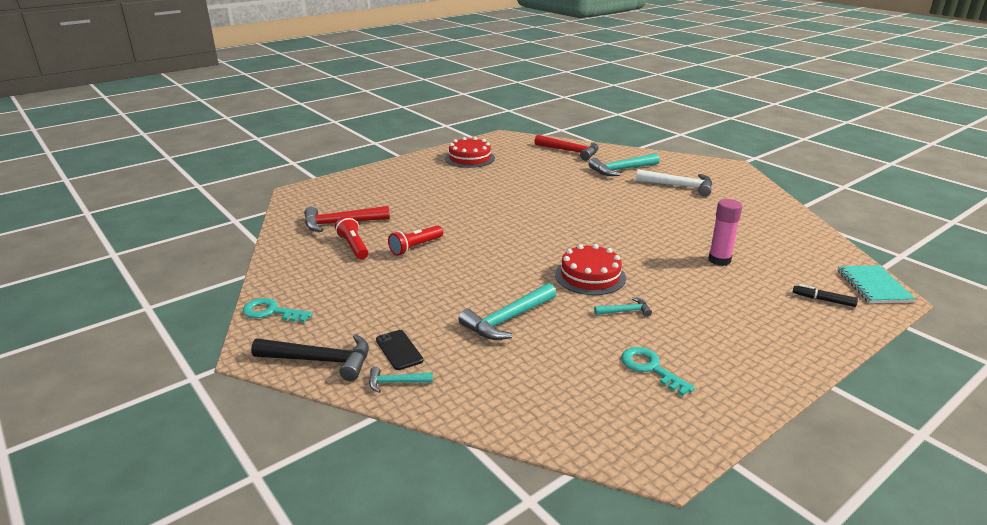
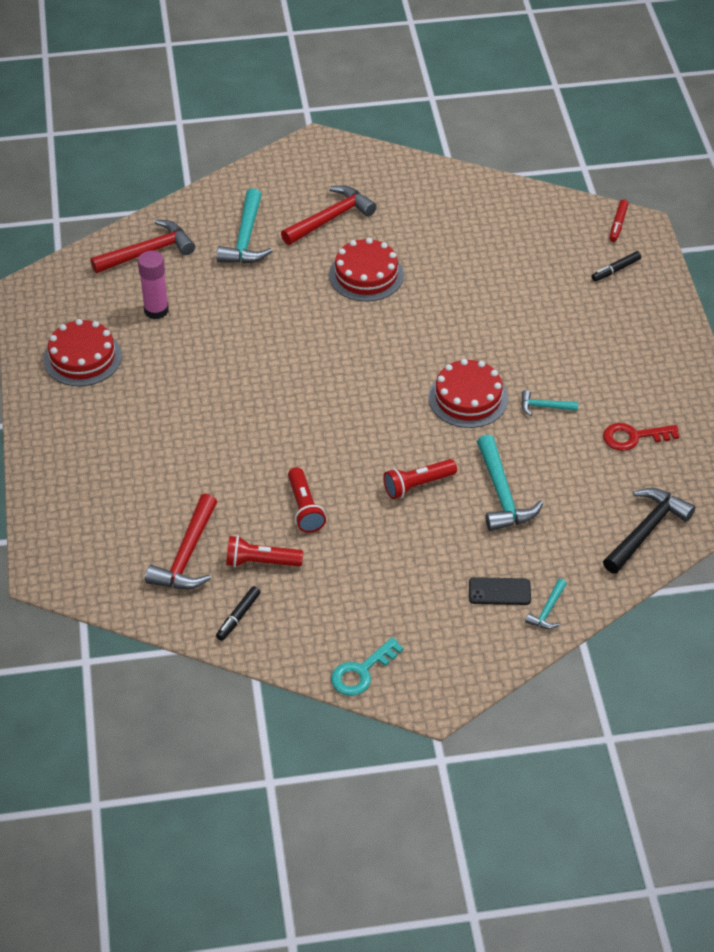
camera: 60 degrees left, 20 degrees up
(298, 253) = (238, 616): none -> black marker
(320, 361) = (479, 654): black hammer -> black hammer (646, 531)
(479, 281) = (417, 485): none -> red flashlight
(625, 311) = (544, 407): turquoise hammer -> turquoise hammer turned 105 degrees counterclockwise
(650, 209) = (366, 275): none -> red cake
(650, 368) = (633, 437): turquoise key -> red key
(679, 186) = (330, 219): white hammer -> red hammer
(719, 260) = (506, 291): pink glue stick -> pink glue stick (156, 310)
(873, 286) = (618, 224): turquoise notebook -> red marker

